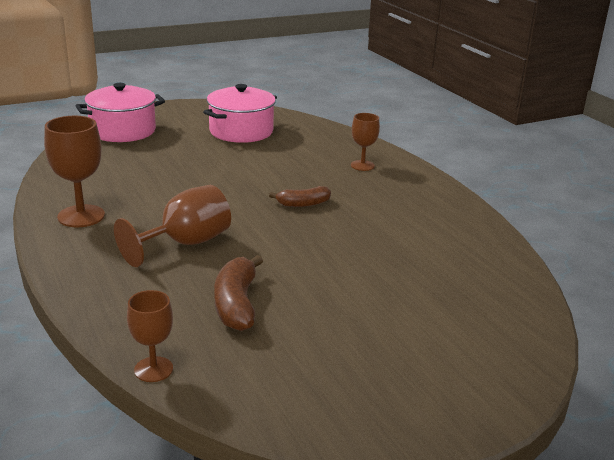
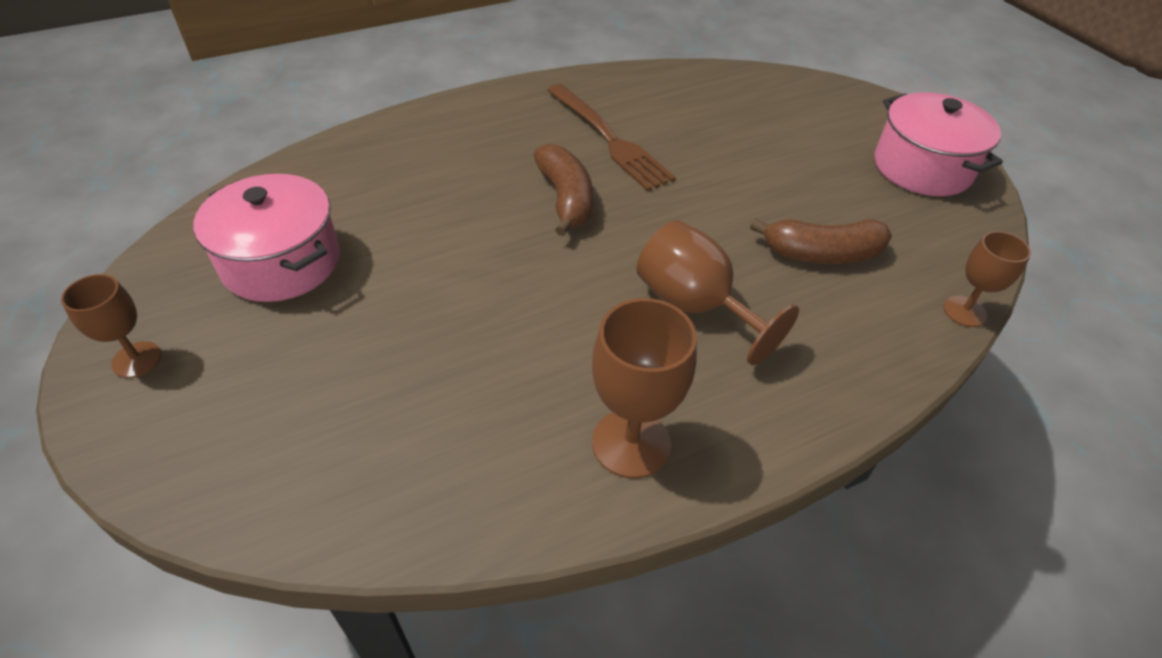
camera: 90 degrees left, 20 degrees up
(123, 131) = (229, 442): pink pot -> pink pot (922, 168)
(303, 204) = (565, 199): brown banana -> brown banana, size x1.53
(362, 165) = (444, 143): brown goblet -> brown goblet (137, 359)
(385, 222) = (608, 138): none -> brown fork

